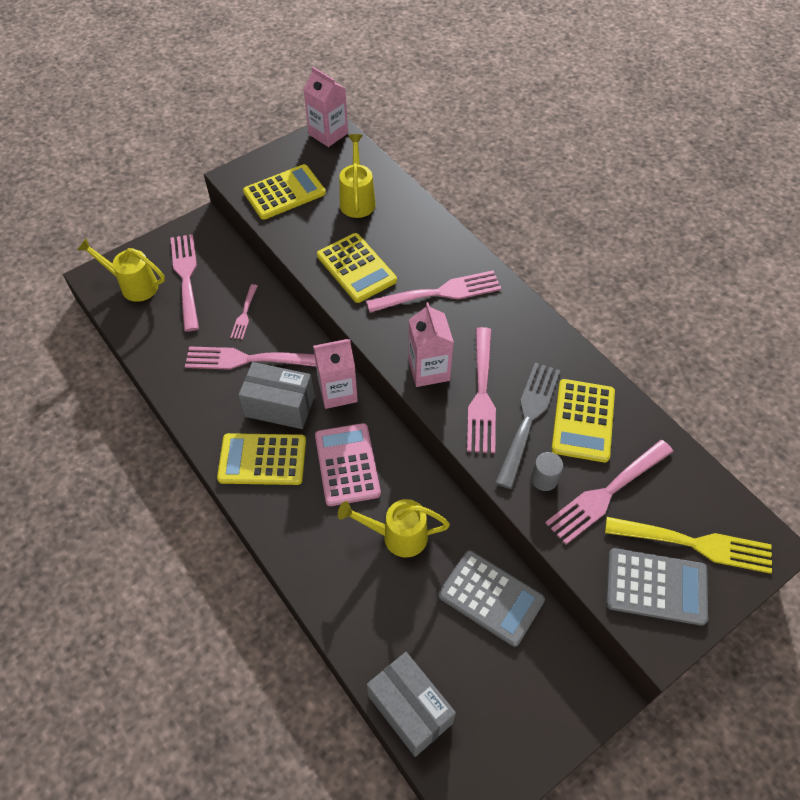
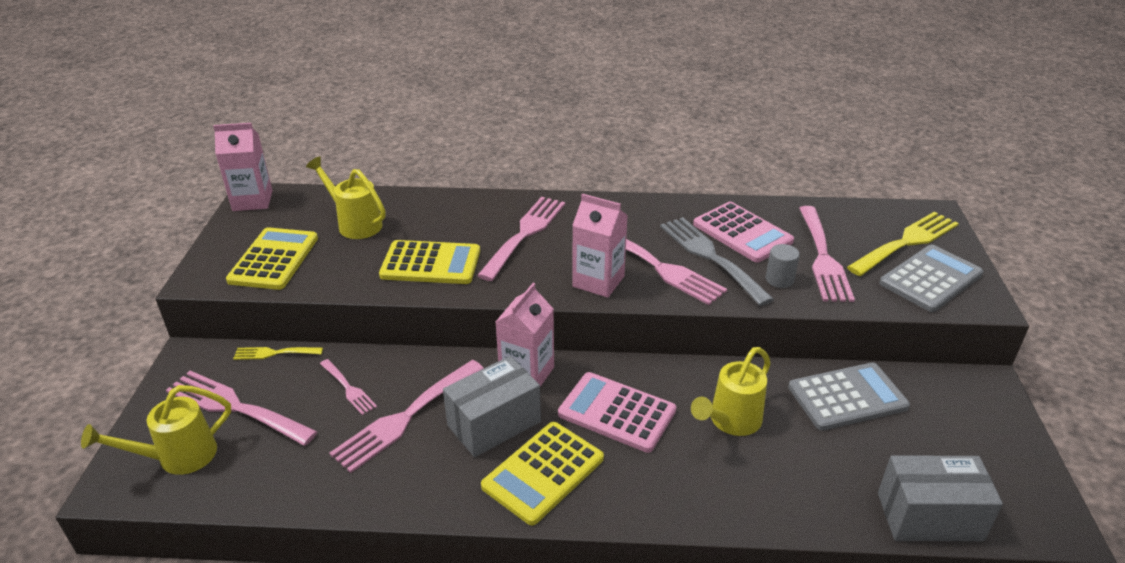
camera: 50 degrees left, 20 degrees down
(240, 257) = (274, 353): none -> yellow fork
(583, 420) = (742, 233): yellow calculator -> pink calculator

